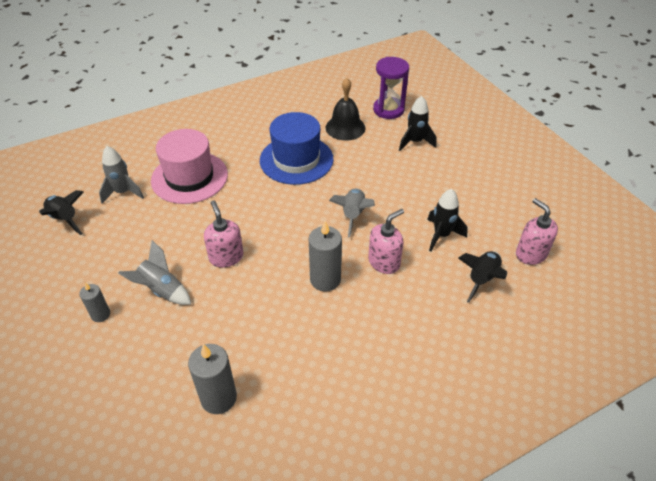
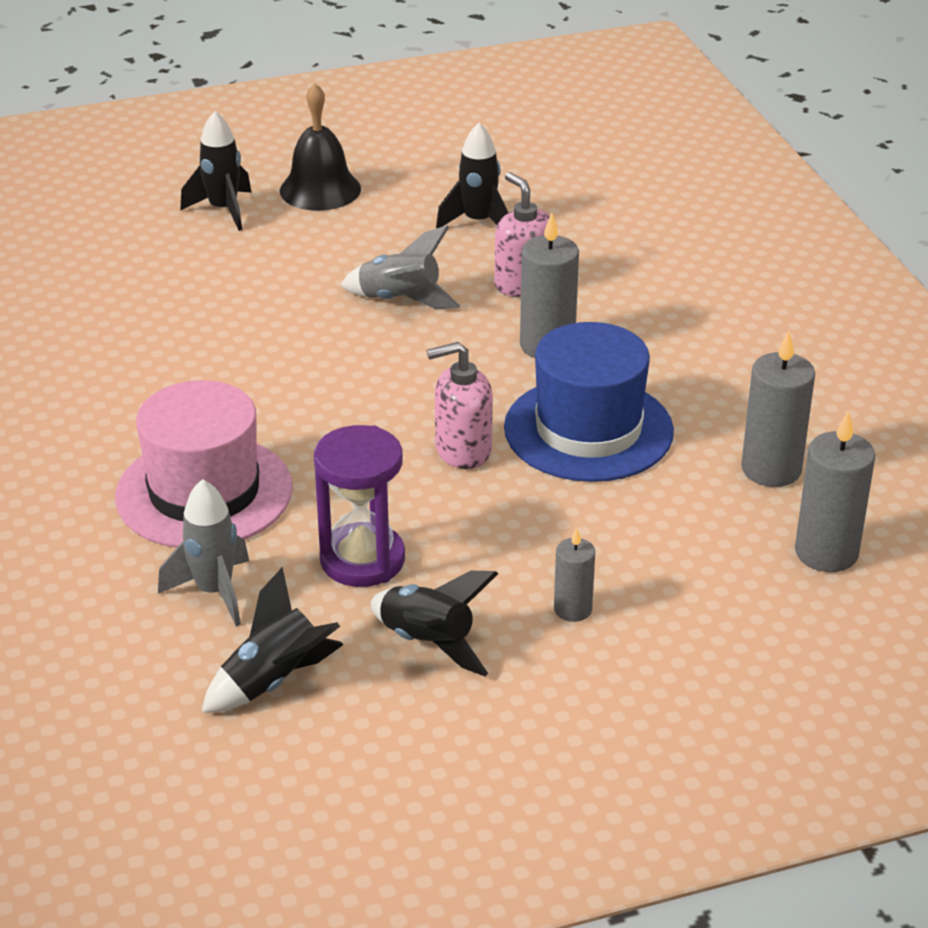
camera: 80 degrees left, 10 degrees down
(140, 431) = (826, 552): none -> grey candle
(161, 290) = (529, 531): grey rocket -> none
(296, 160) = (211, 348): blue hat -> blue hat (588, 430)
(345, 127) = (135, 280): black bell -> black bell (320, 189)
(388, 110) = (104, 224): purple hourglass -> purple hourglass (362, 560)
(482, 279) = (582, 204): black rocket -> black rocket (428, 643)
(531, 254) = (541, 156): pink soap dispenser -> none

